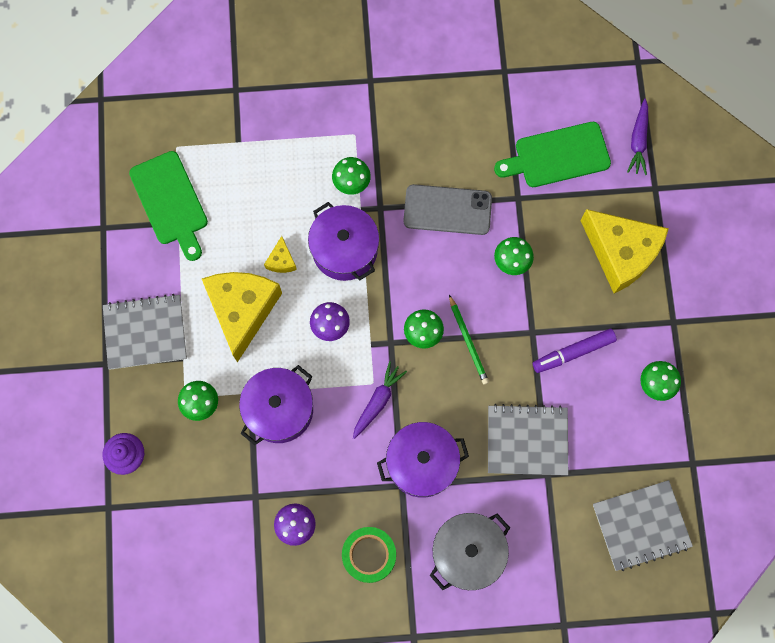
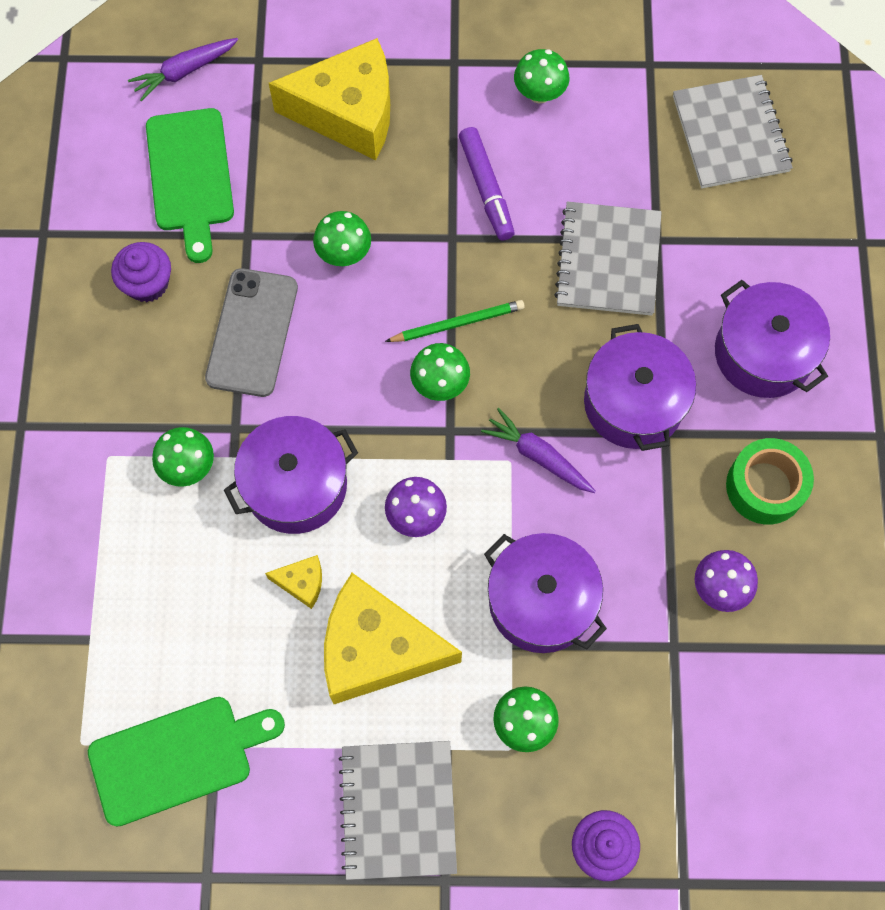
camera: 85 degrees left, 5 degrees down
(467, 552) = (763, 353): grey pot -> purple pot
(475, 140) = (147, 283): none -> purple cupcake
(621, 253) = (348, 113): yellow cheese -> yellow cheese turned 45 degrees clockwise
(638, 141) = (184, 71): purple carrot -> purple carrot turned 135 degrees clockwise

